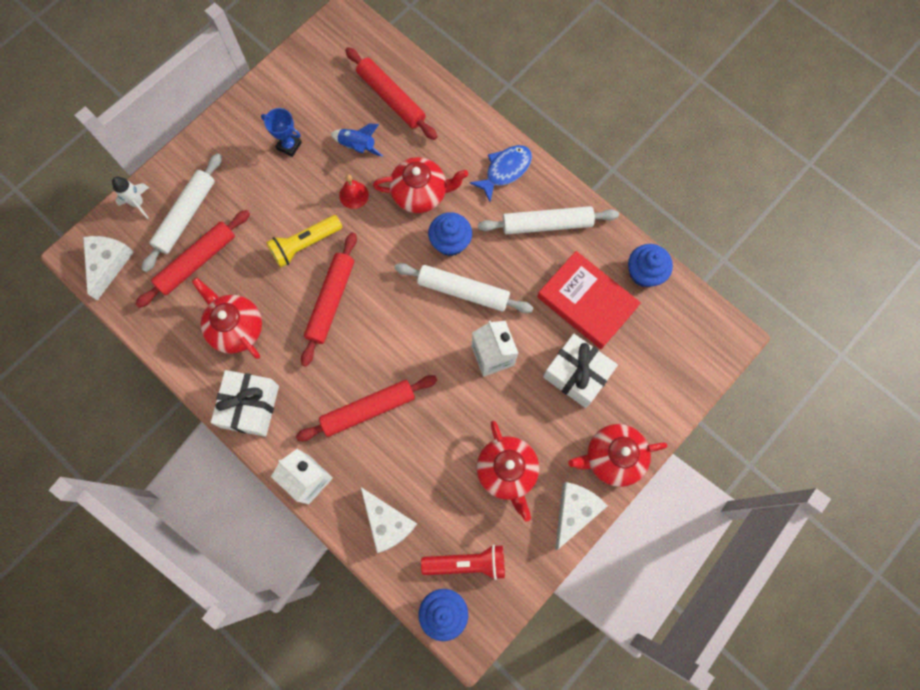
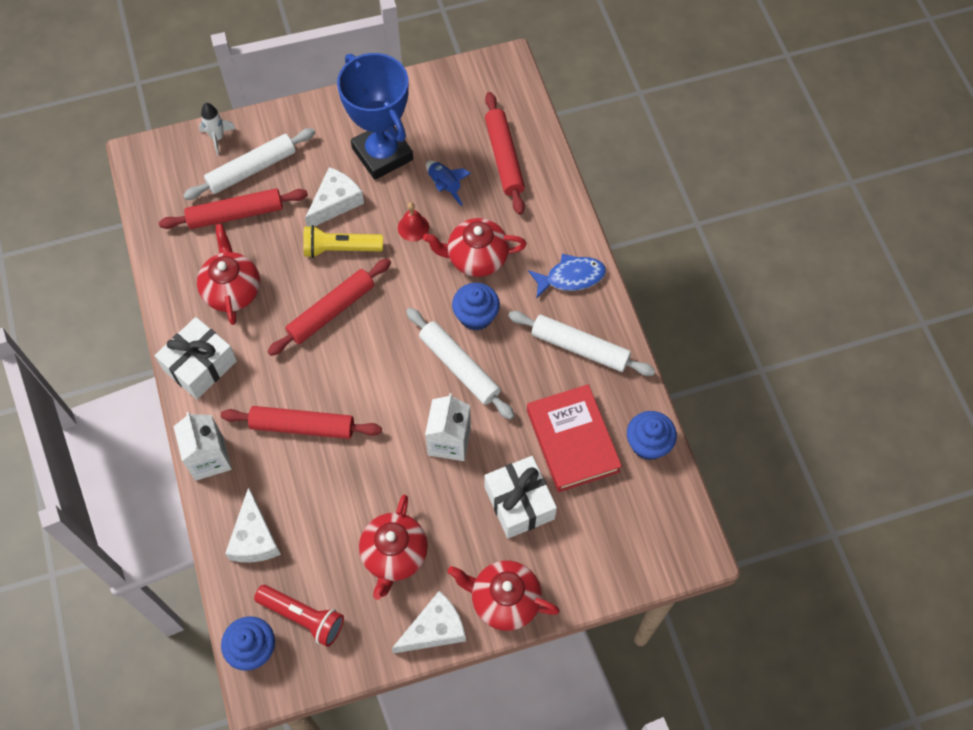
camera: 30 degrees right, 10 degrees down
(108, 264) = (159, 177): white cheese -> white cheese (335, 202)
(289, 146) = (382, 154): blue trophy -> blue trophy, size x2.29
(420, 194) = (476, 258): red teapot -> red teapot turned 150 degrees clockwise

